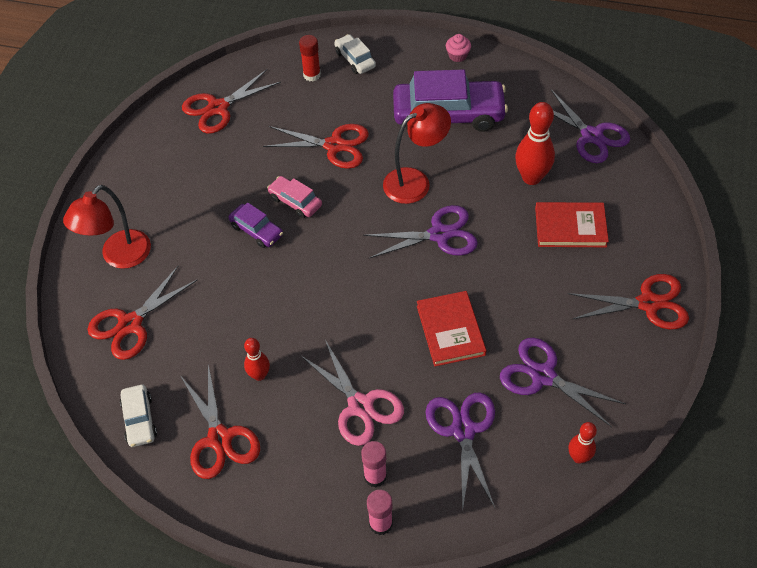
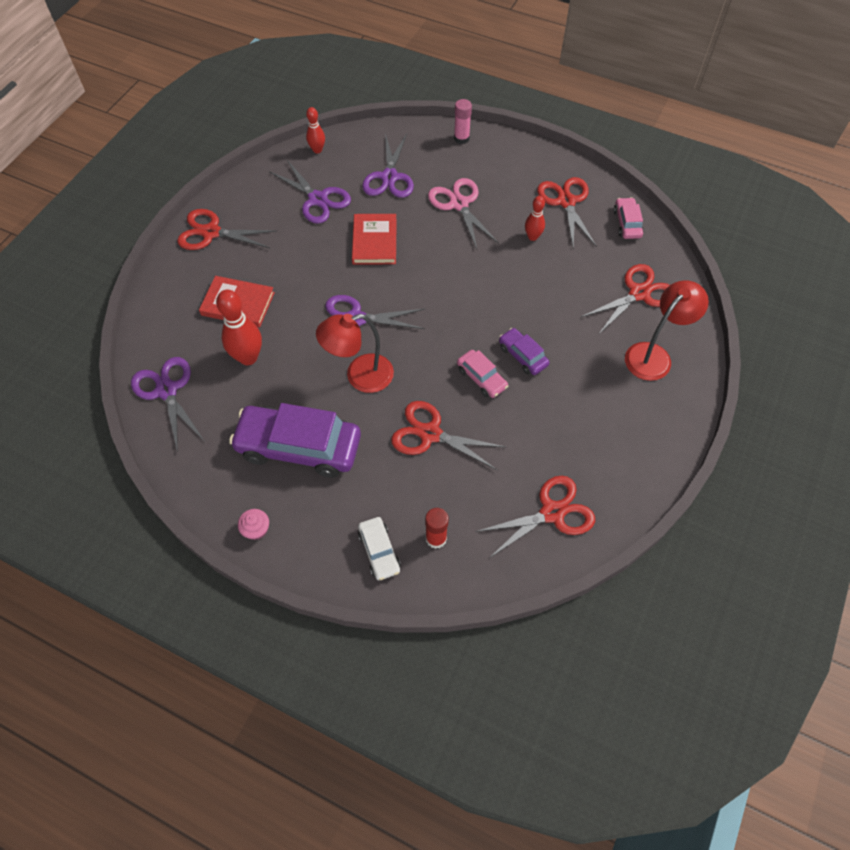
camera: 170 degrees left, 5 degrees up
(139, 420) = (627, 223): white car -> pink car
(375, 476) = (458, 162): pink glue stick -> none

